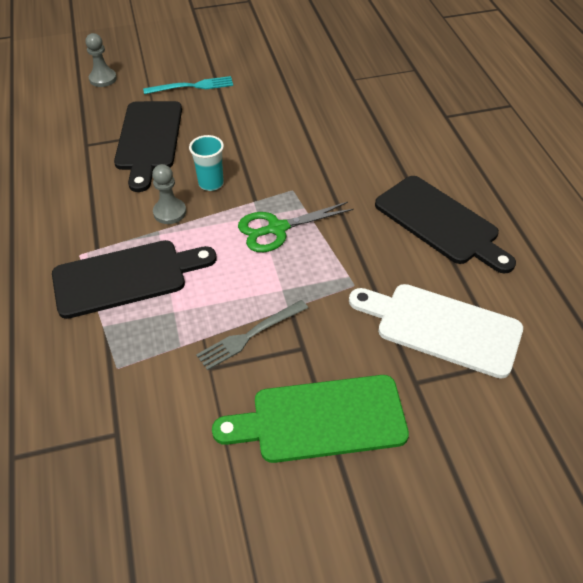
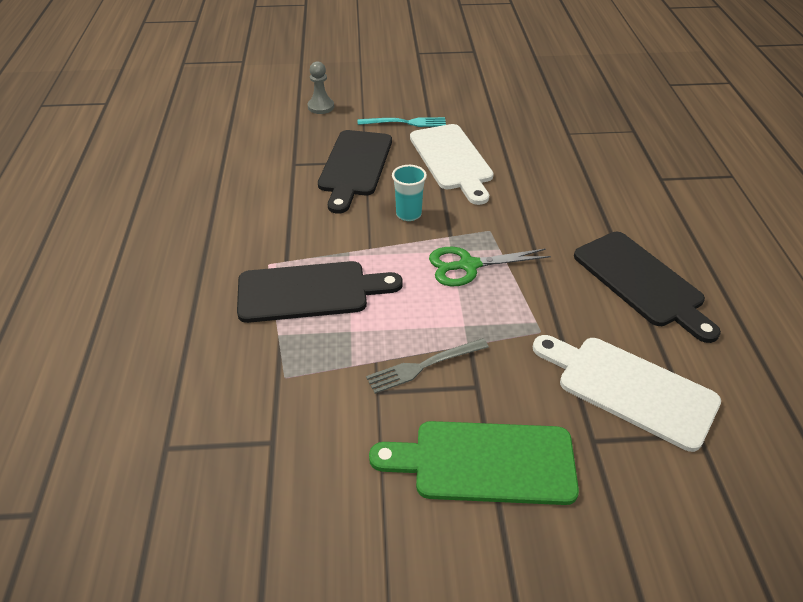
camera: 10 degrees right, 5 degrees down
(169, 212) = (363, 236): grey pawn -> none
(245, 121) = (452, 160): none -> white cutting board

